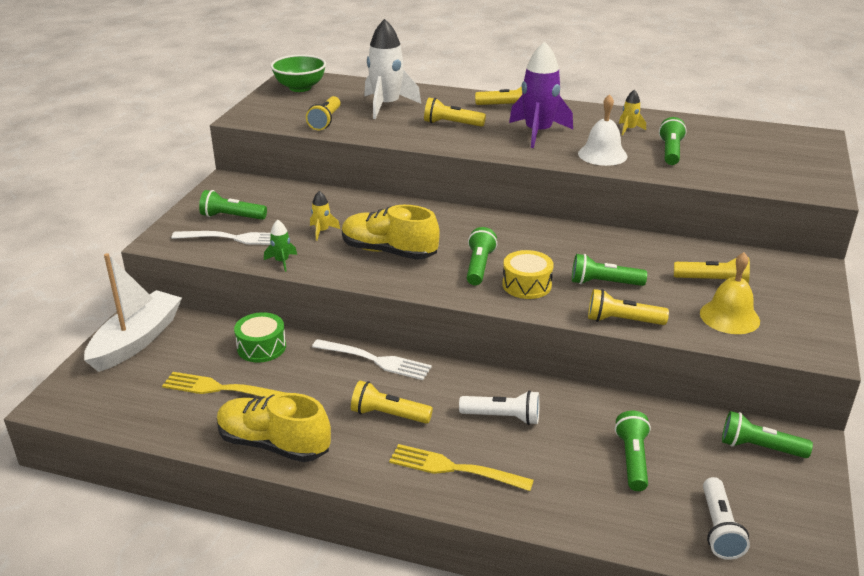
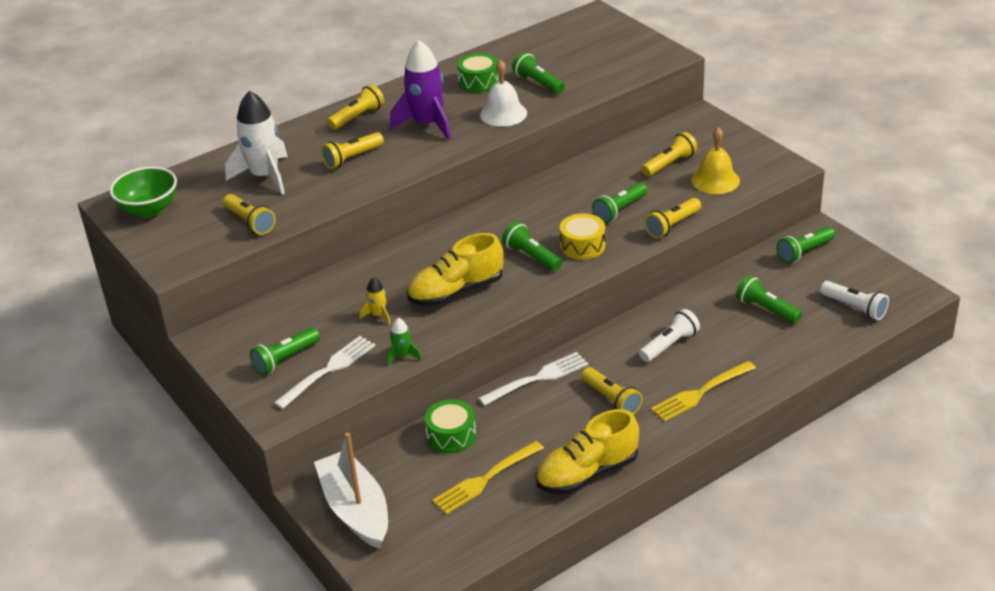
camera: 50 degrees left, 5 degrees up
(388, 415) = (611, 400): yellow flashlight -> yellow flashlight turned 90 degrees counterclockwise
(629, 129) = (478, 82): yellow rocket -> green drum

